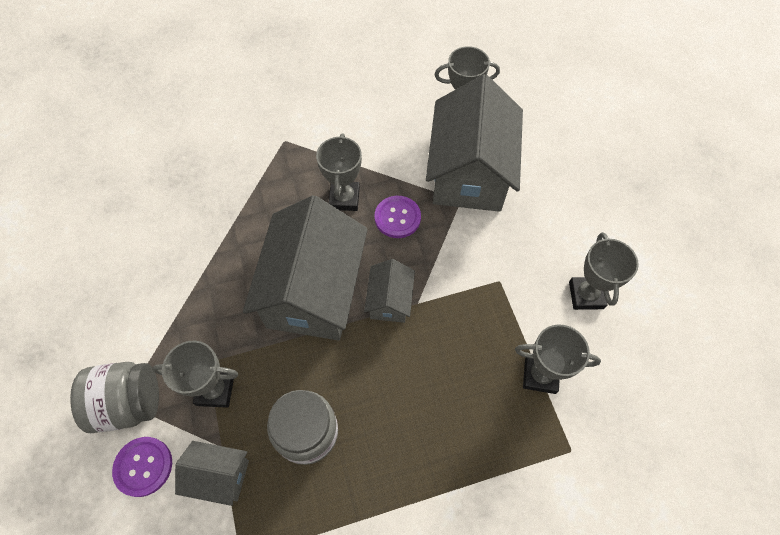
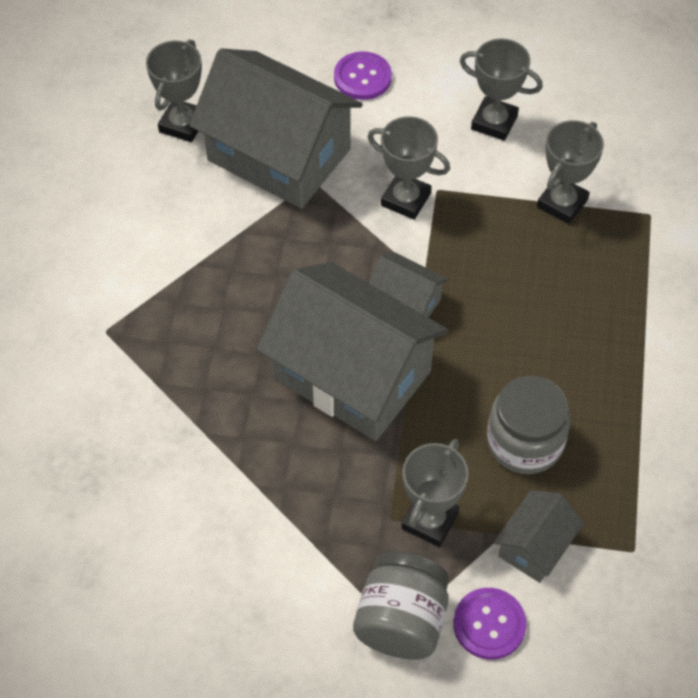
camera: 65 degrees left, 5 degrees down
(344, 198) = (239, 296): grey trophy -> grey trophy (406, 199)
(397, 218) = (300, 251): purple button -> purple button (362, 77)

